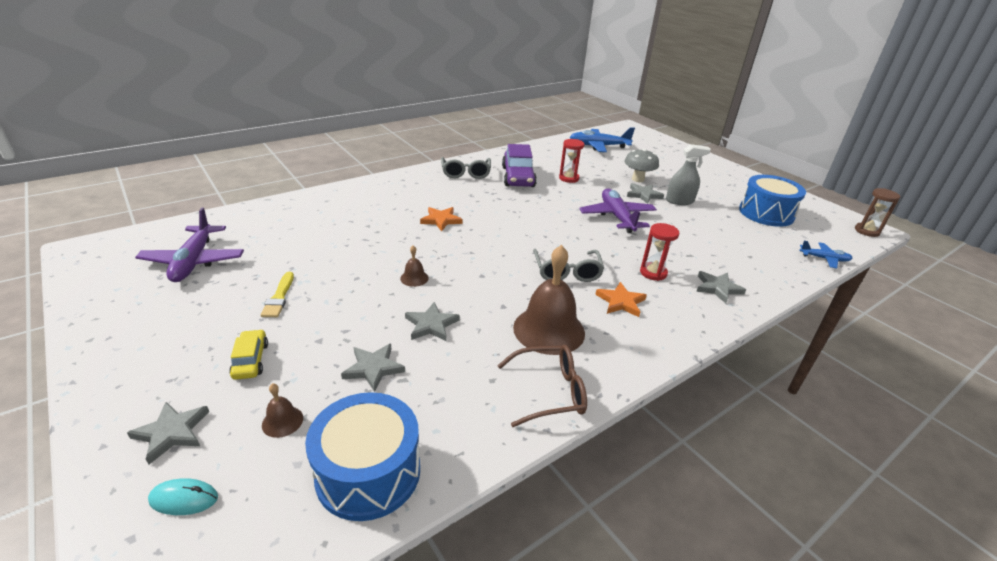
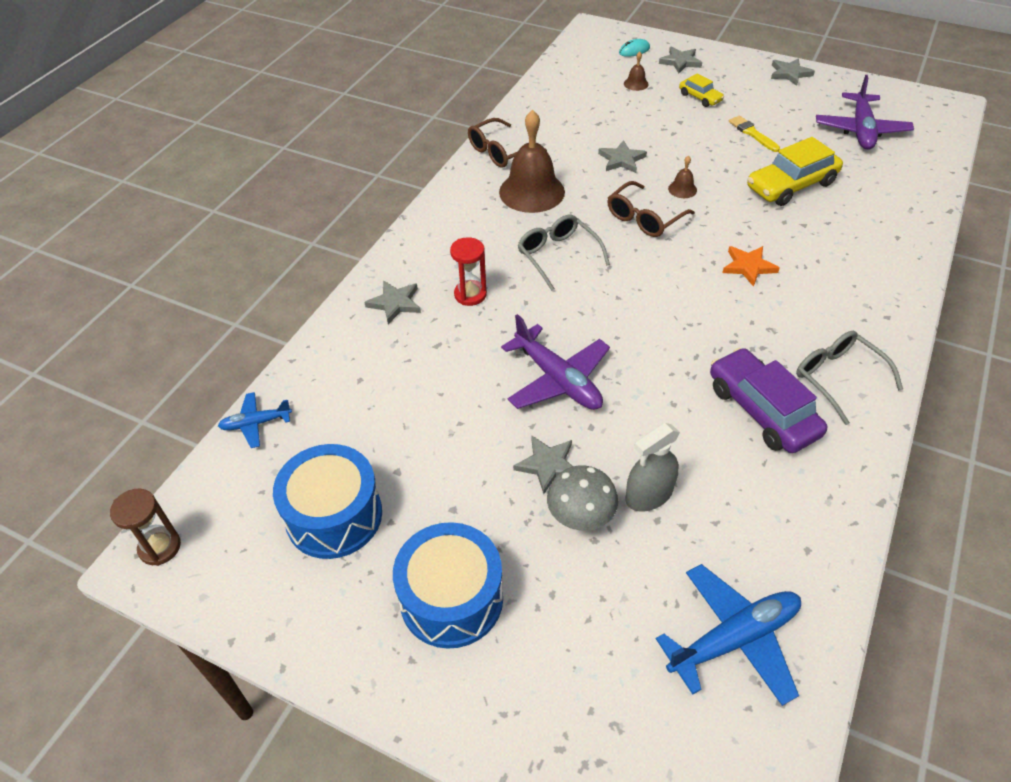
camera: 155 degrees right, 15 degrees up
(194, 261) = (861, 130): purple plane -> purple plane turned 135 degrees counterclockwise
(330, 248) = (791, 185): none -> yellow car
(368, 472) = (566, 84): blue drum -> blue drum (451, 598)
(373, 368) = (623, 121): grey star -> grey star (789, 73)
(473, 270) = (644, 218): none -> brown glasses
(569, 178) = (689, 451): red hourglass -> none
(621, 302) = (487, 243): orange star -> none
(679, 201) = (484, 477): grey spray bottle -> grey spray bottle (649, 495)

